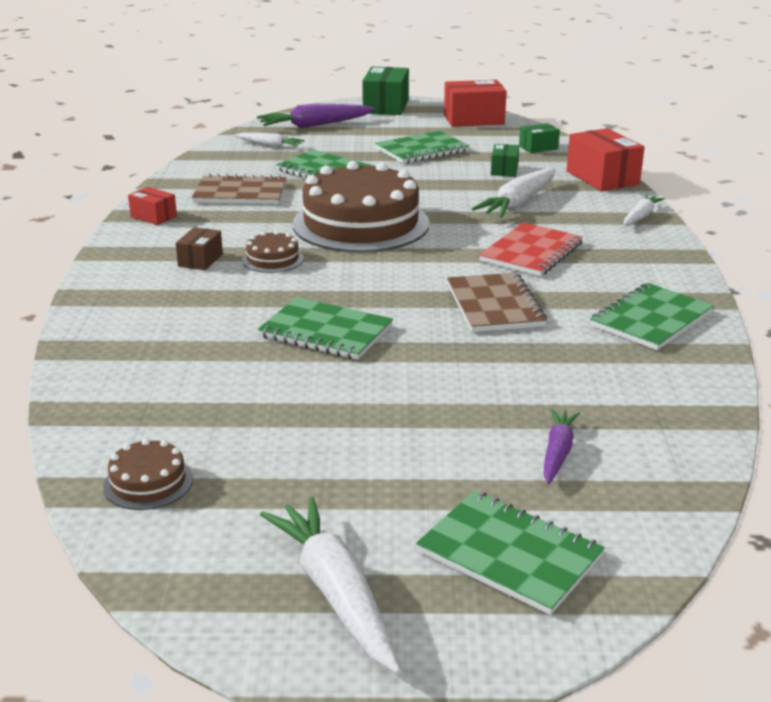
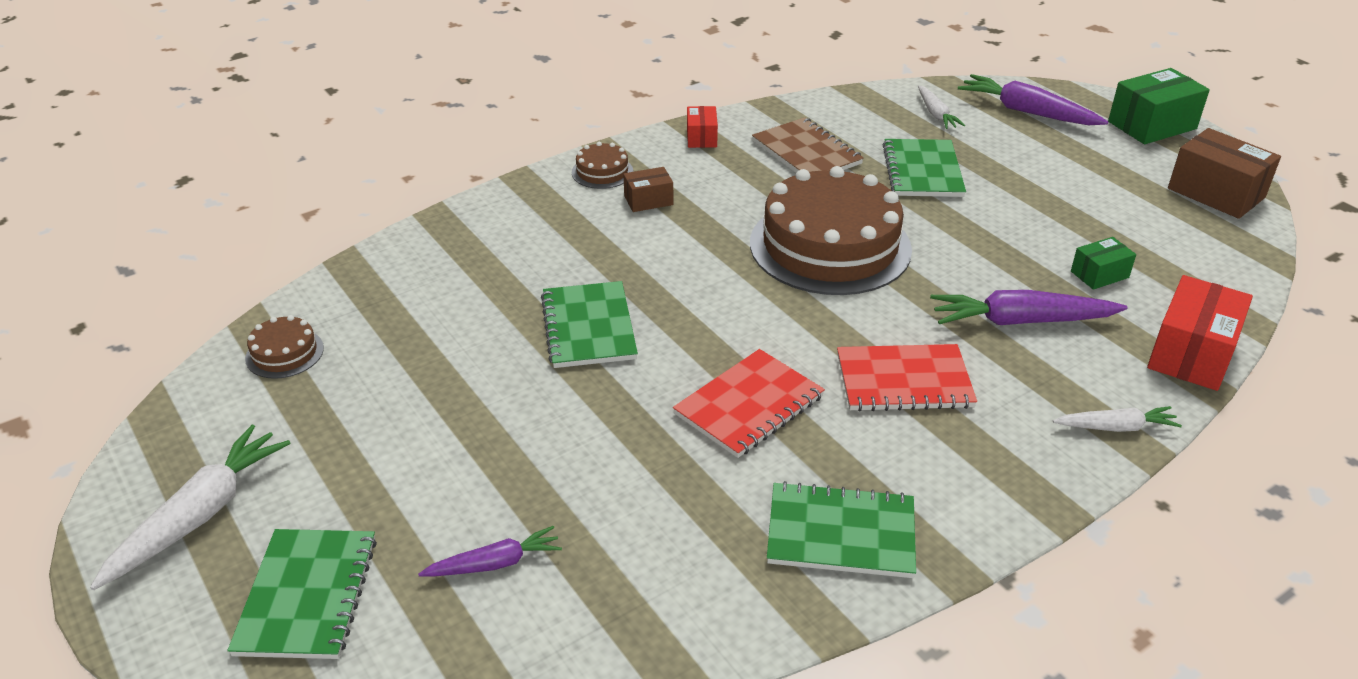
camera: 55 degrees right, 10 degrees up
(273, 259) = (693, 234): brown cake -> brown cake (602, 172)
(421, 150) = (1068, 199): green notebook -> none
(473, 119) = (1216, 193): red box -> brown box
(494, 305) = (749, 405): brown notebook -> red notebook
(518, 203) = (1020, 321): white carrot -> purple carrot
(538, 147) = (1207, 271): green box -> none

